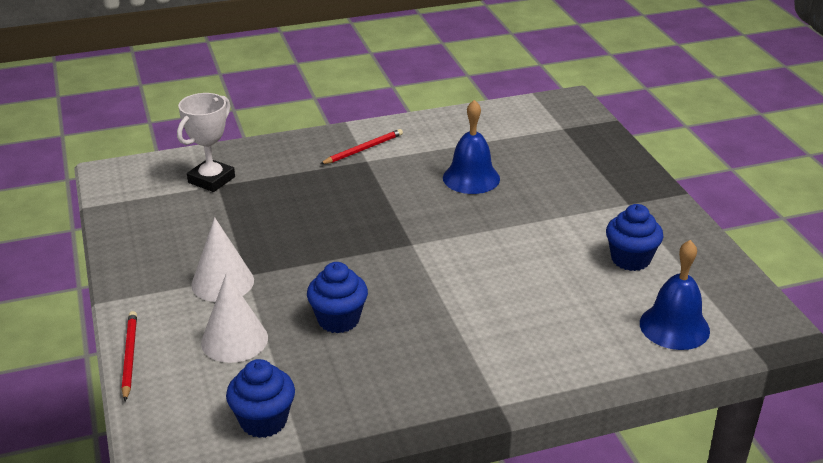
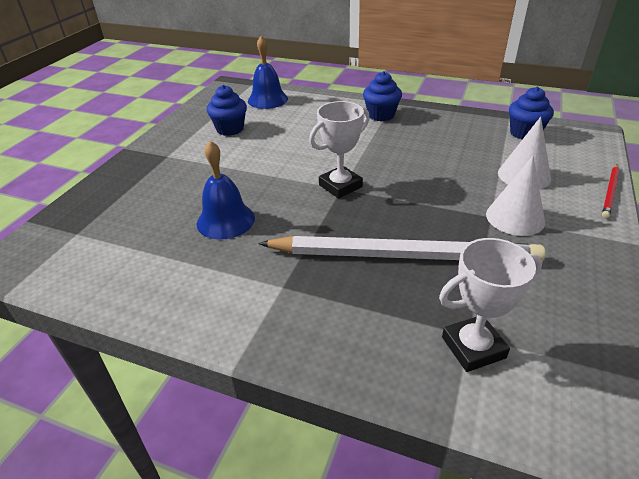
camera: 140 degrees left, 5 degrees up
(299, 211) = (403, 255): none -> white pencil
(338, 320) = (442, 162): blue cupcake -> blue cupcake (381, 115)
(363, 149) = (268, 304): red pencil -> none
(416, 245) = (340, 186): none -> white trophy

